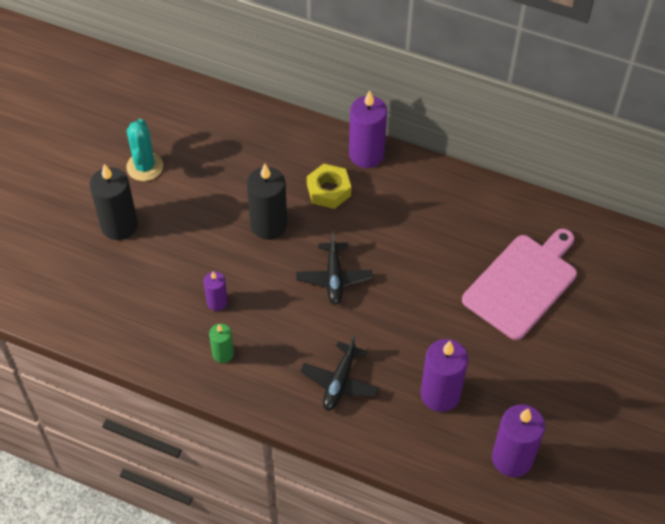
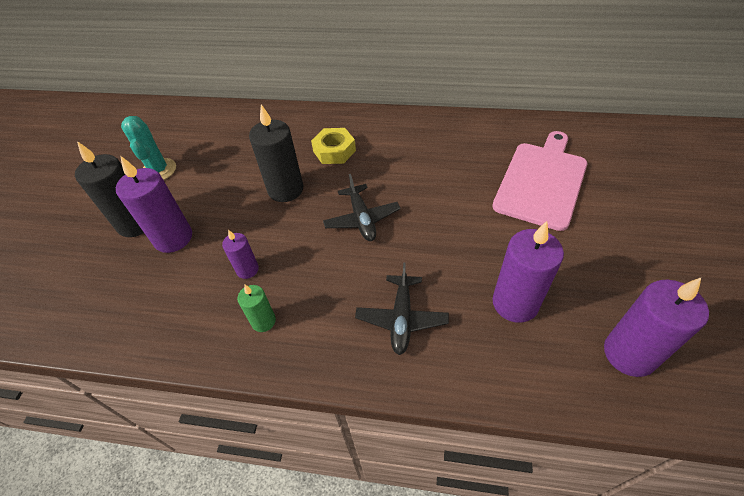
camera: 10 degrees left, 5 degrees down
(366, 154) = (359, 119): purple candle -> purple candle (173, 238)

